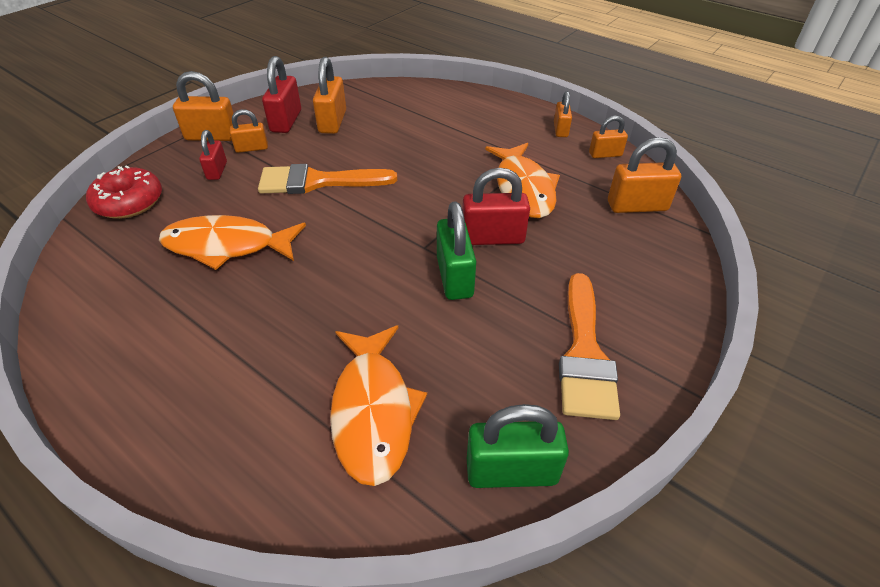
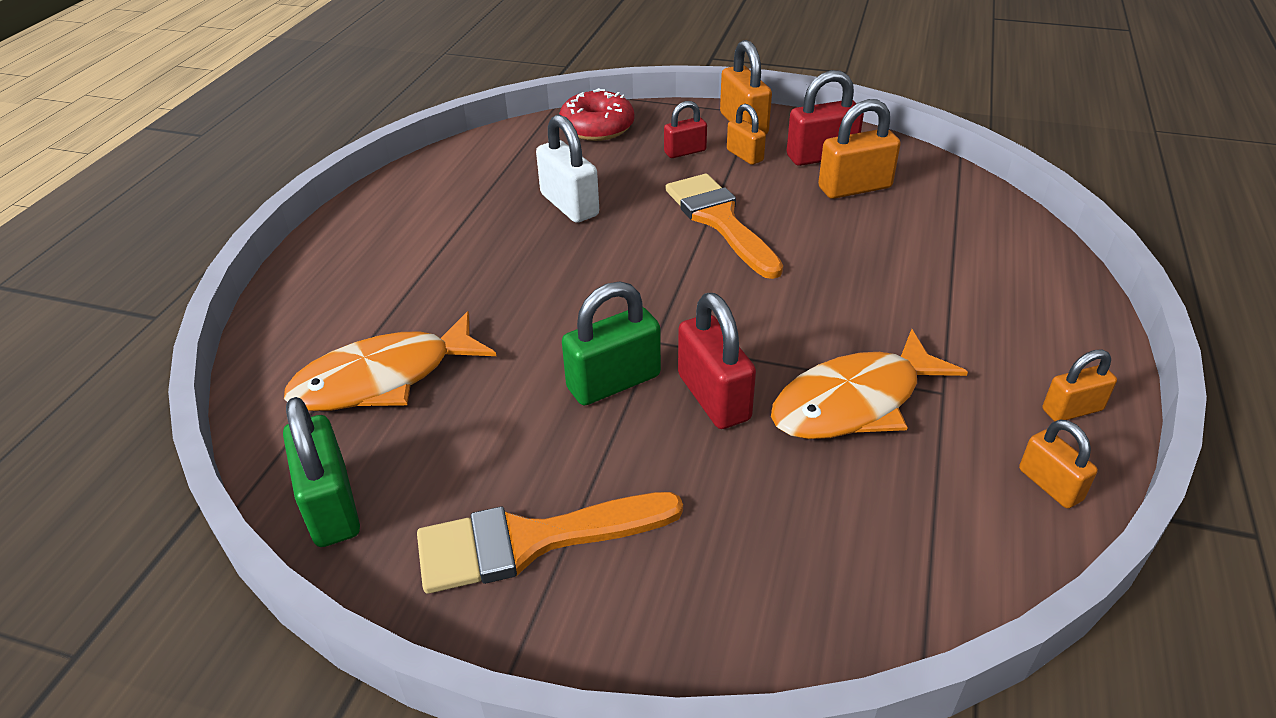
camera: 70 degrees right, 5 degrees down
(227, 246) = (569, 205): orange fish -> white padlock
(637, 206) = (921, 555): orange padlock -> none

